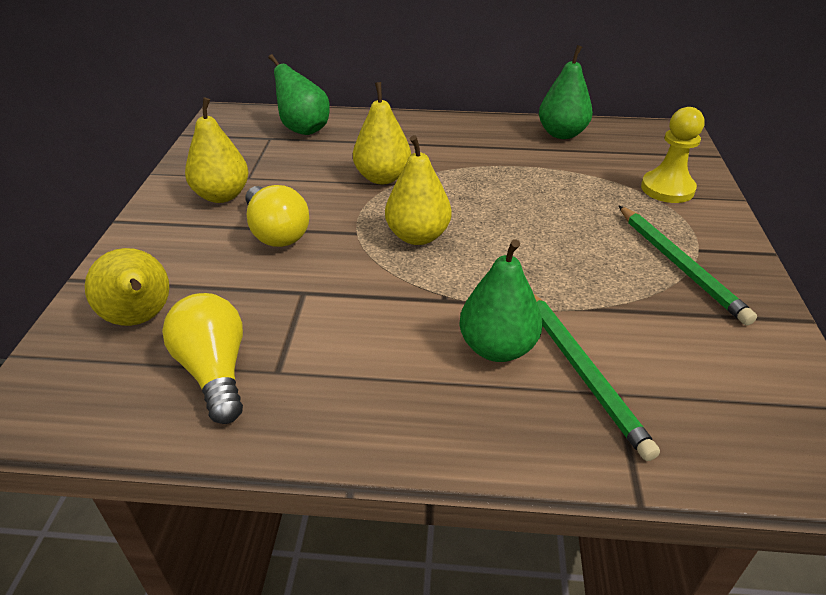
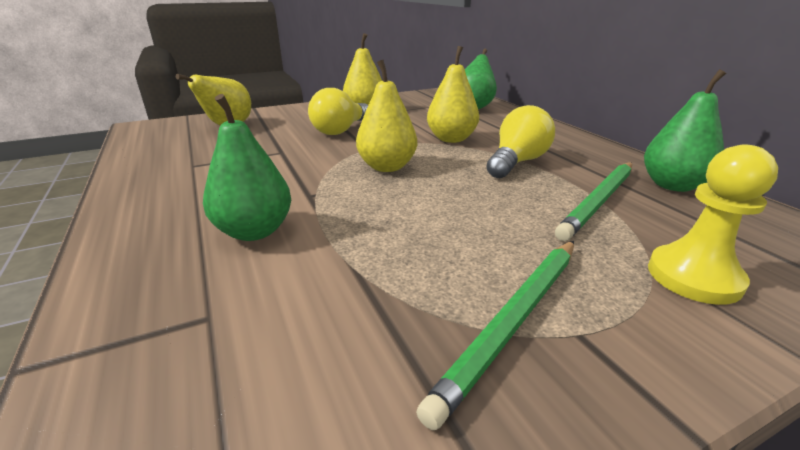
camera: 60 degrees right, 10 degrees down
(215, 371) = (187, 151): yellow light bulb -> yellow light bulb (517, 162)
(581, 370) = (239, 283): green pencil -> green pencil (598, 201)

